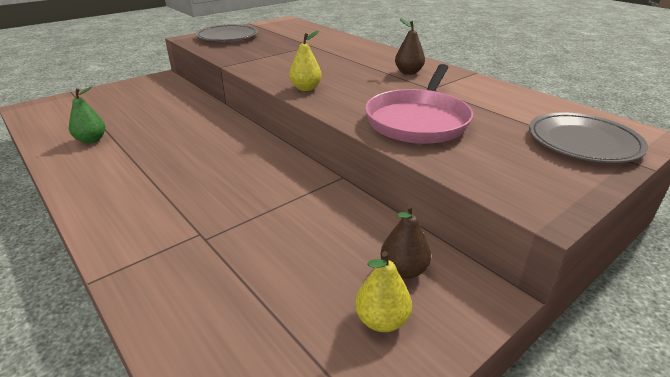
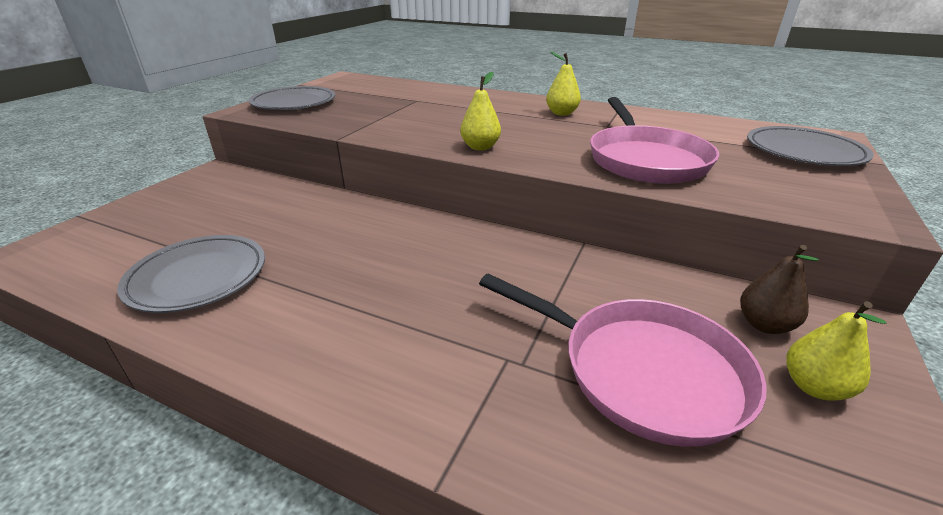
camera: 25 degrees left, 0 degrees up
(91, 140) = (198, 277): green pear -> grey plate
(272, 268) = (643, 371): none -> pink pan
(408, 72) = (561, 113): brown pear -> yellow pear

